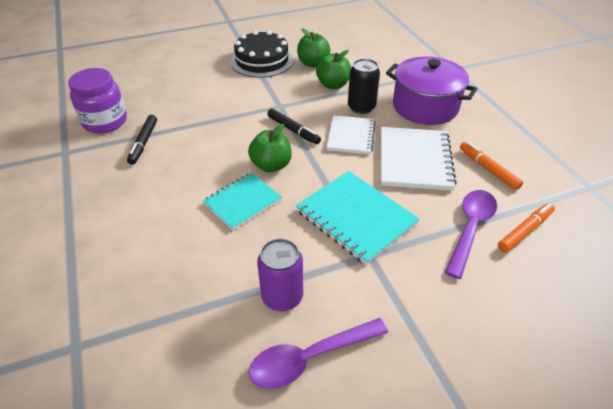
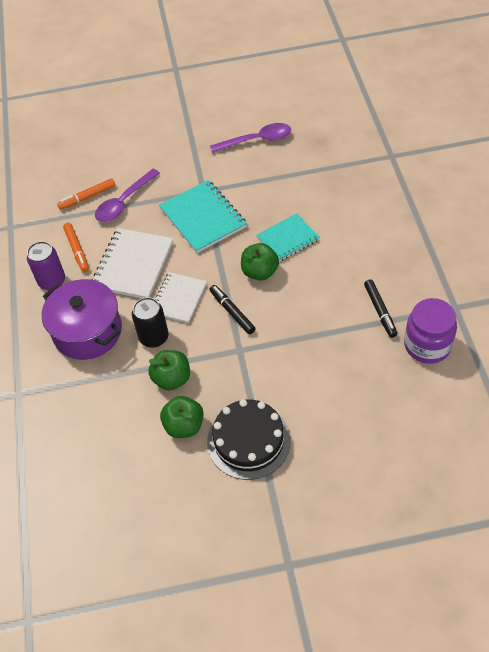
camera: 165 degrees left, 10 degrees up
(144, 143) = (380, 311): black marker -> black marker turned 150 degrees clockwise
(282, 297) = (267, 171): purple can -> purple can (52, 281)

